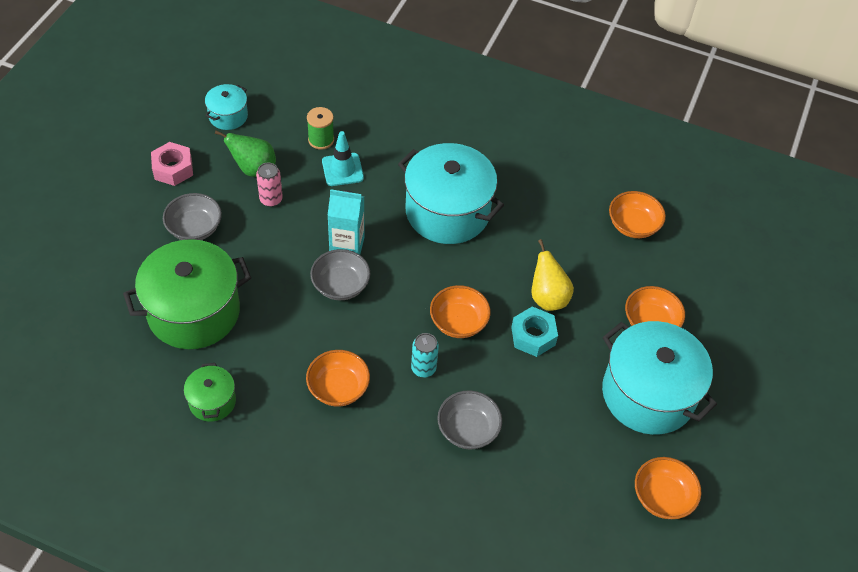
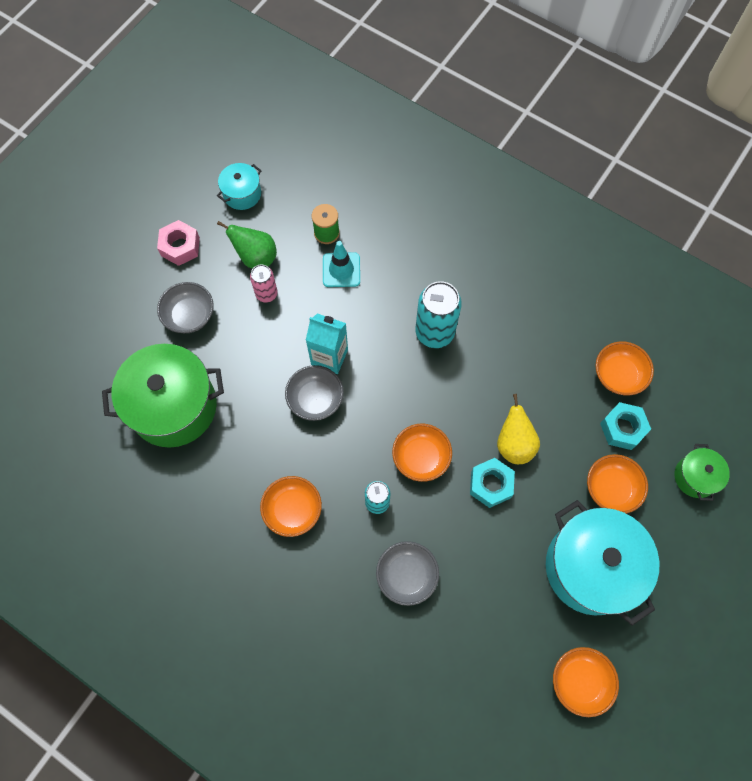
camera: 15 degrees right, 15 degrees up
(212, 401) = (174, 504): green pot -> green pot (695, 477)
(447, 212) = (434, 332): turquoise pot -> turquoise can
(648, 270) = (622, 428): none -> turquoise nut

